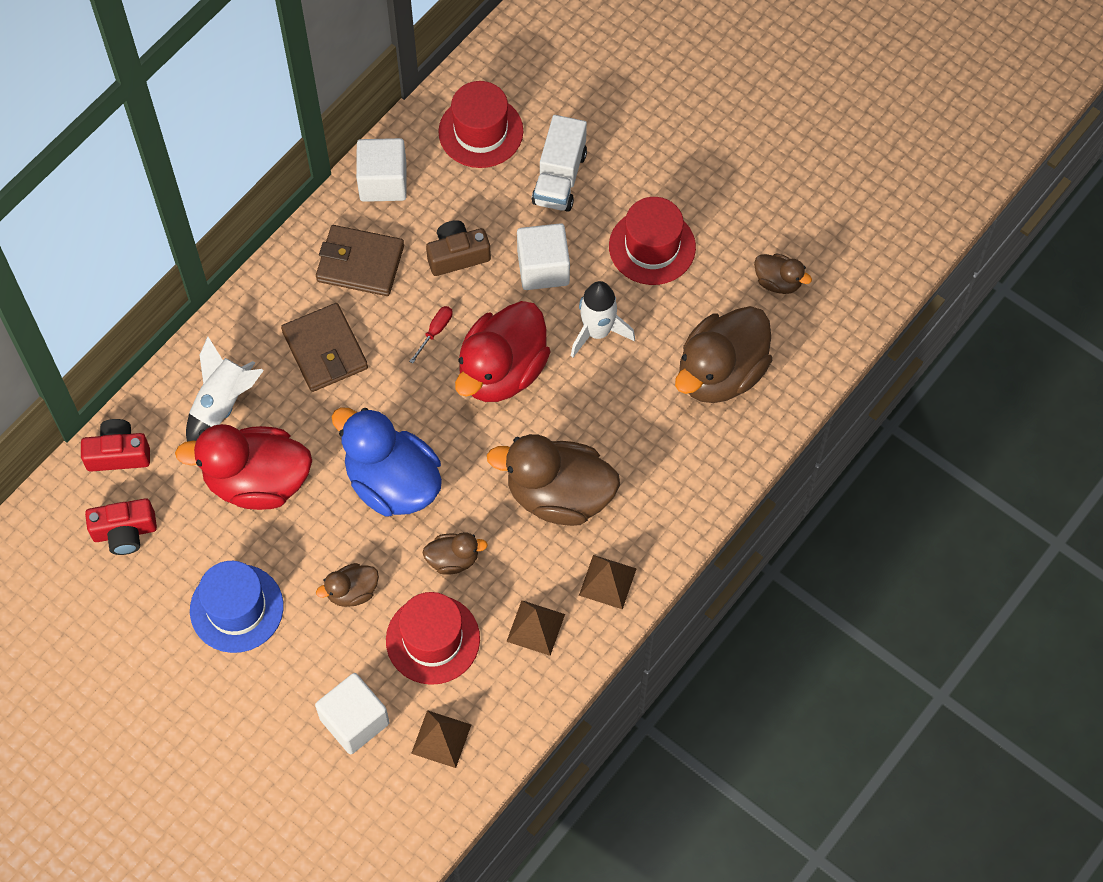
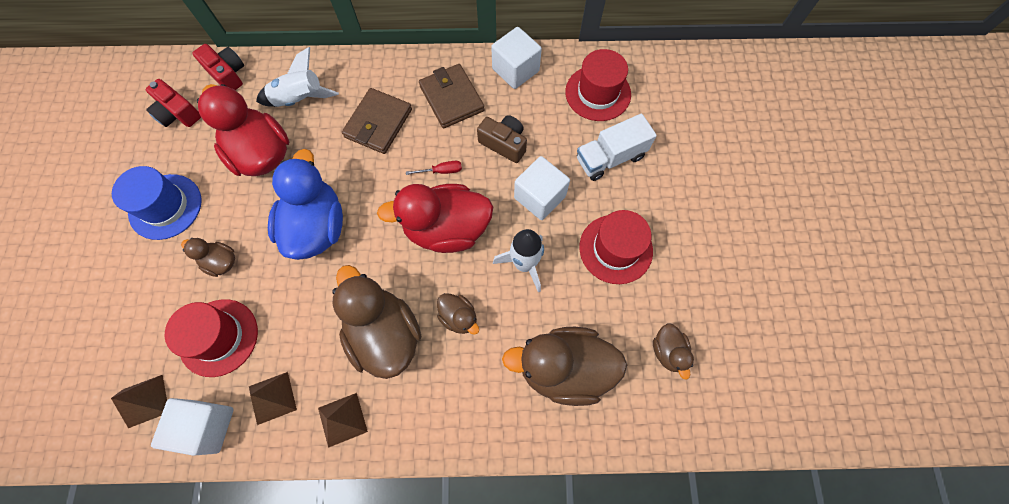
camera: 50 degrees right, 5 degrees up
(354, 721) = (126, 335): white cube -> white cube (207, 426)
(453, 559) = (287, 304): brown duck -> brown duck (459, 317)

